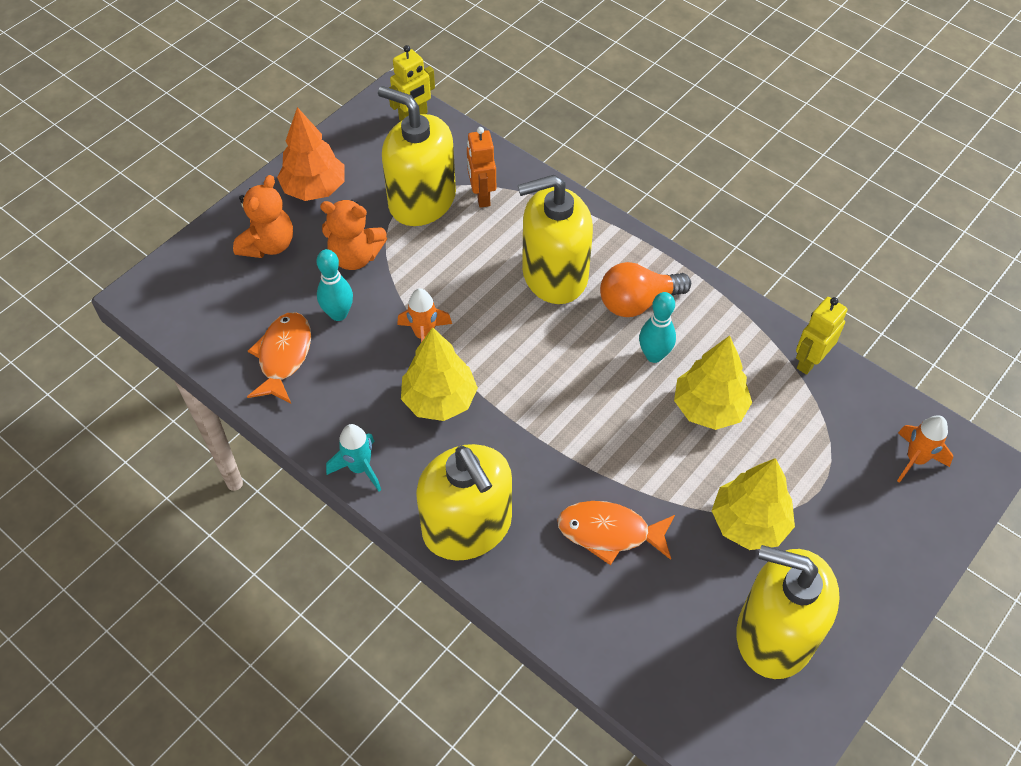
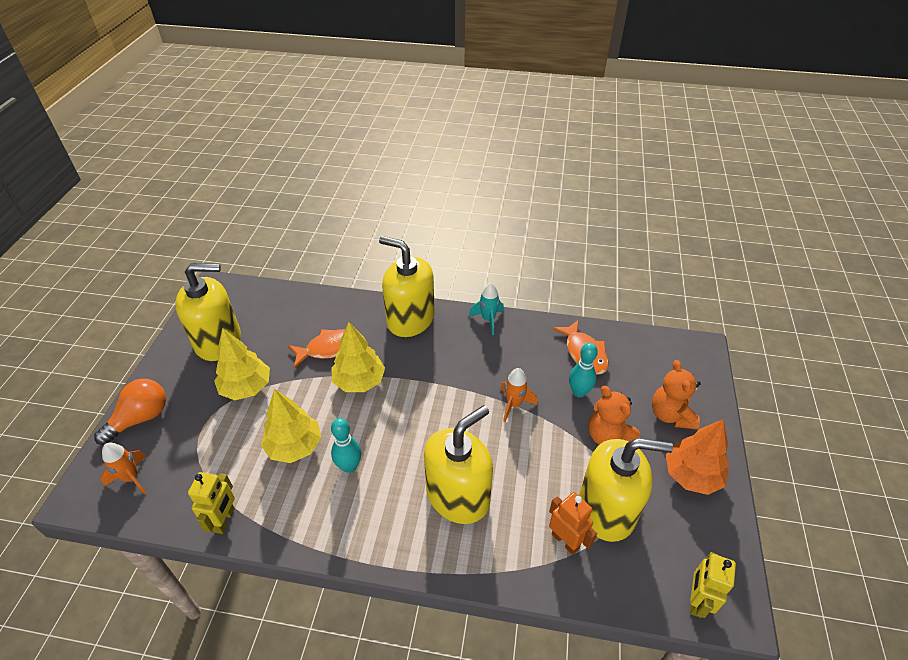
camera: 150 degrees right, 10 degrees down
(355, 257) = (607, 436): orange teddy bear -> orange teddy bear turned 105 degrees counterclockwise
(439, 400) = (473, 371): yellow tree -> yellow tree (359, 381)
(637, 302) = (381, 504): orange light bulb -> orange light bulb (141, 418)

